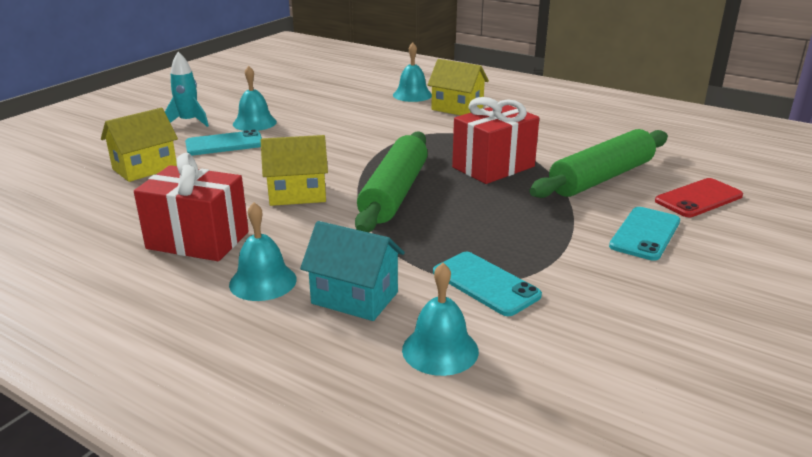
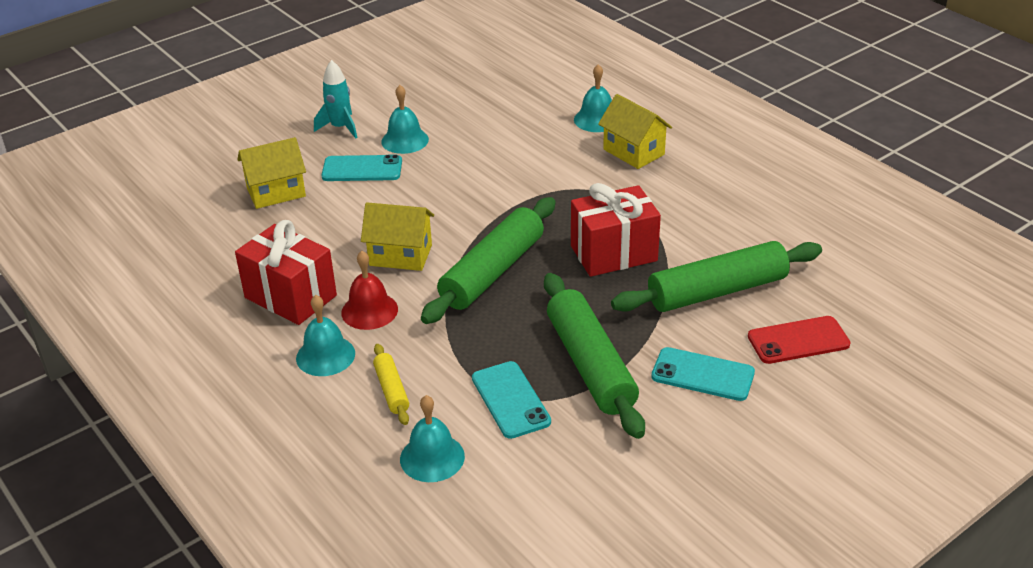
camera: 20 degrees right, 10 degrees up
(290, 238) = (369, 311): none -> red bell
(354, 298) = (392, 390): turquoise house -> yellow rolling pin
(539, 244) = (590, 365): none -> green rolling pin
(645, 234) = (702, 375): turquoise phone -> turquoise phone turned 60 degrees clockwise

